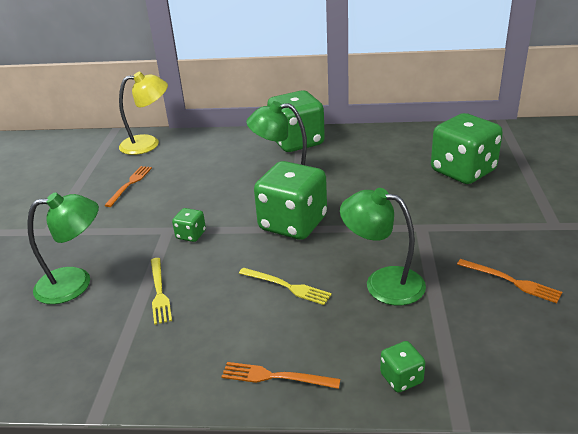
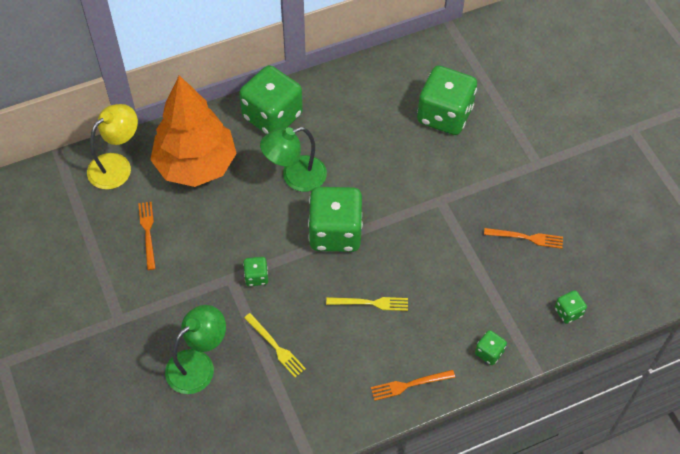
camera: 30 degrees left, 25 degrees up
(208, 155) = (196, 165): none -> orange tree
(383, 283) = (438, 272): green lamp -> none
(539, 370) = (568, 312): none -> green dice

